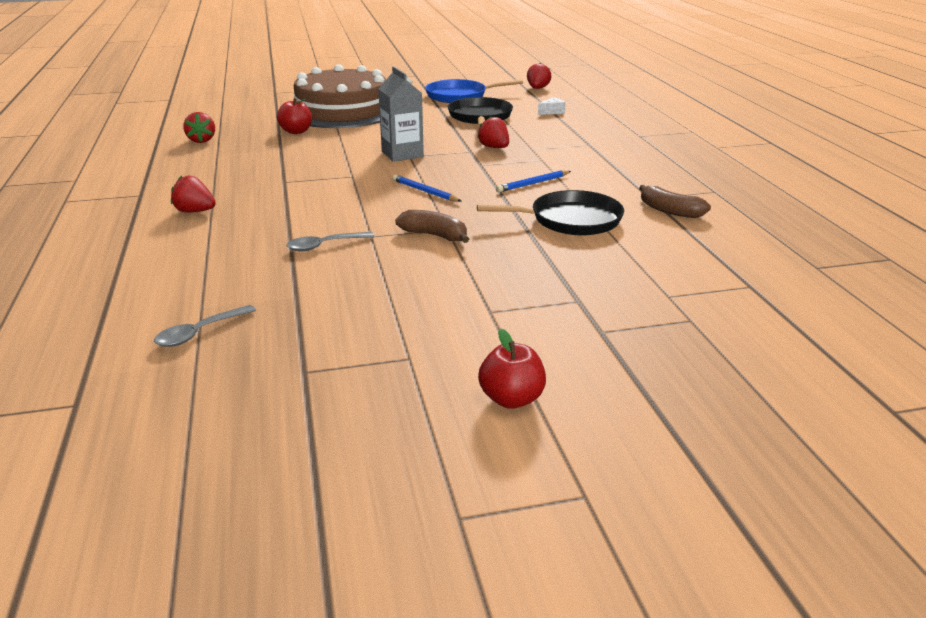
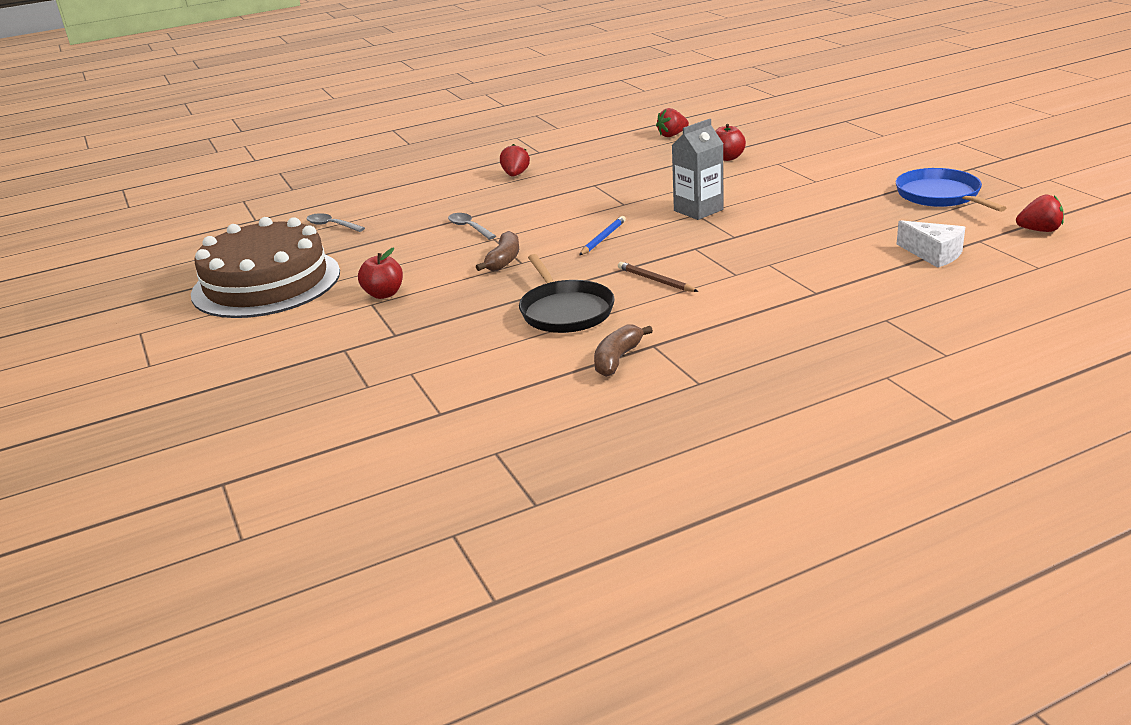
camera: 80 degrees right, 0 degrees up
(342, 111) = (812, 159): brown cake -> brown cake (266, 283)
(480, 117) = (862, 220): black pan -> none
(494, 147) = (756, 245): red strawberry -> none
(511, 399) = (251, 329): red apple -> red apple (384, 294)
(533, 183) = (655, 280): blue pencil -> brown pencil
(552, 112) = (933, 254): white cheese -> white cheese, size x1.63

